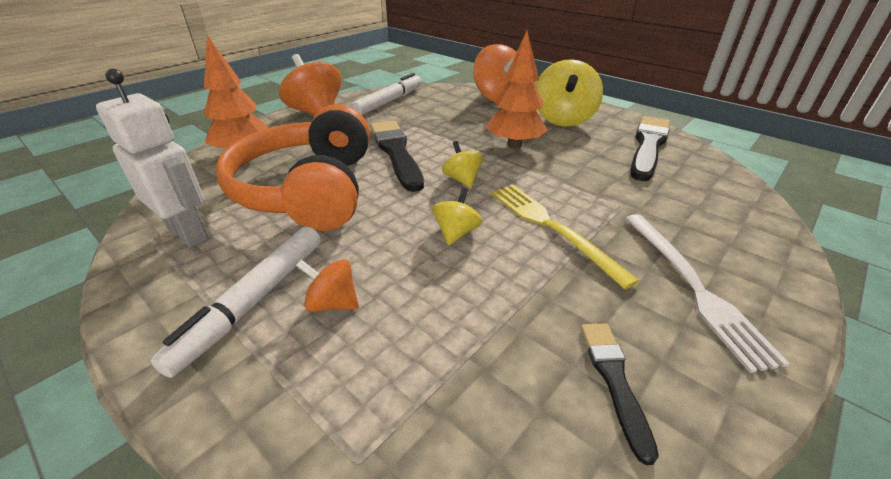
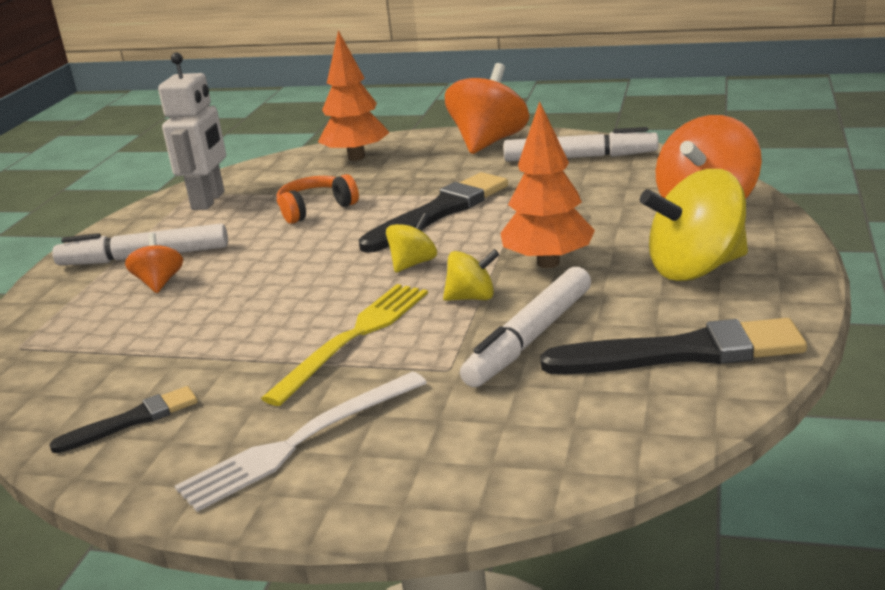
camera: 65 degrees right, 10 degrees down
(309, 190) = (315, 209): orange headphones -> orange headphones, size x0.44
(456, 233) = (299, 295): yellow spinning top -> yellow spinning top (472, 297)
(602, 174) = (529, 338): none -> white marker

